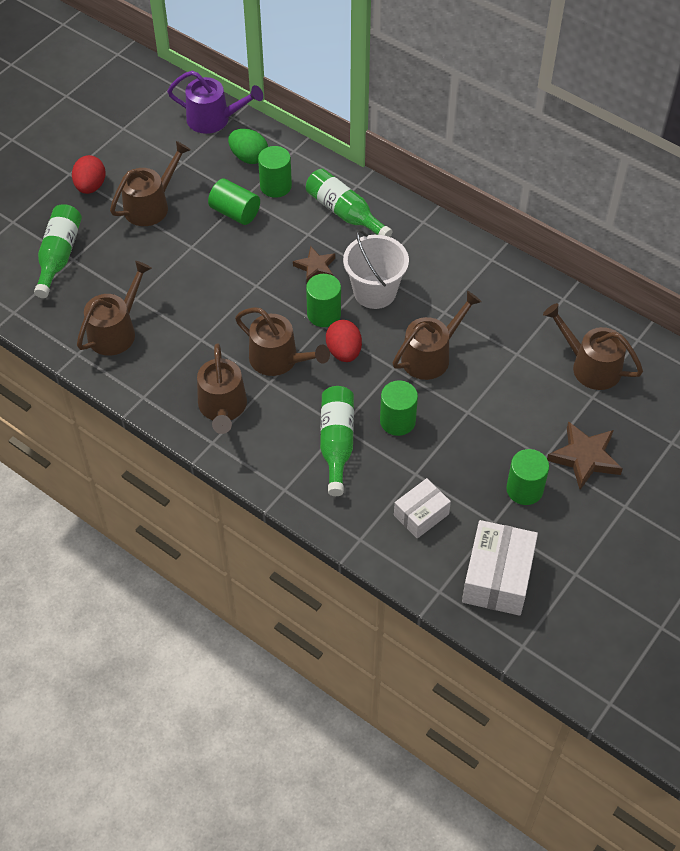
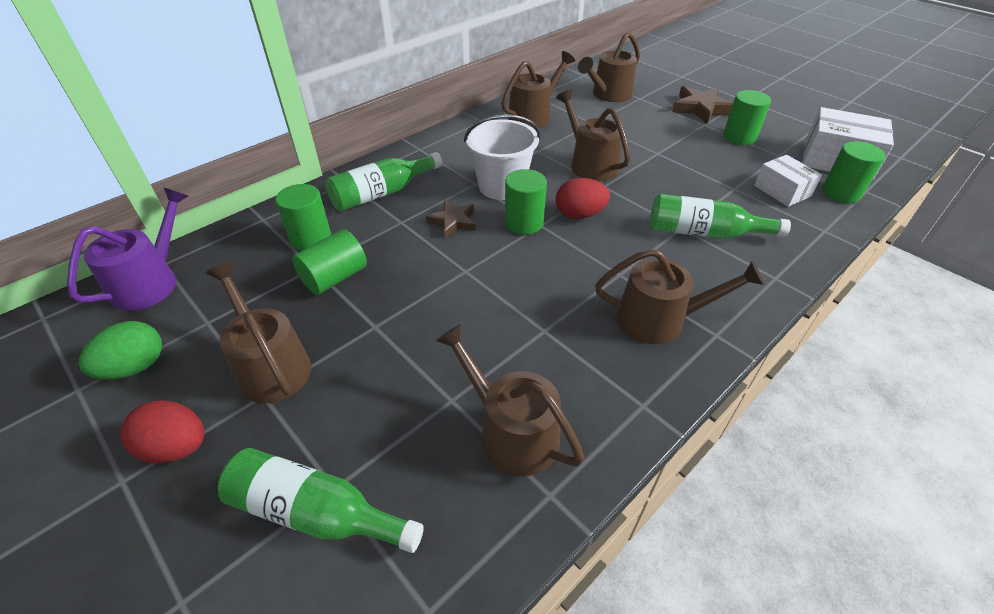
camera: 80 degrees left, 10 degrees down
(249, 157) = (246, 256): green egg -> green egg (135, 367)
(279, 360) = (586, 263): brown watering can -> brown watering can (533, 116)
(397, 421) = (671, 191): green cylinder -> green cylinder (841, 192)

